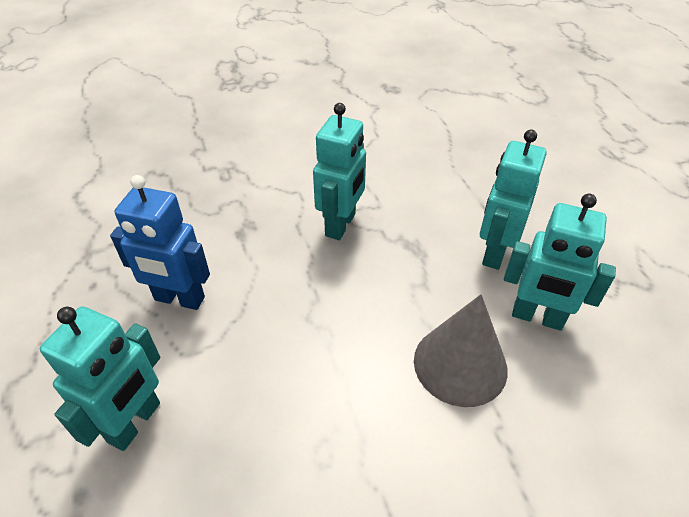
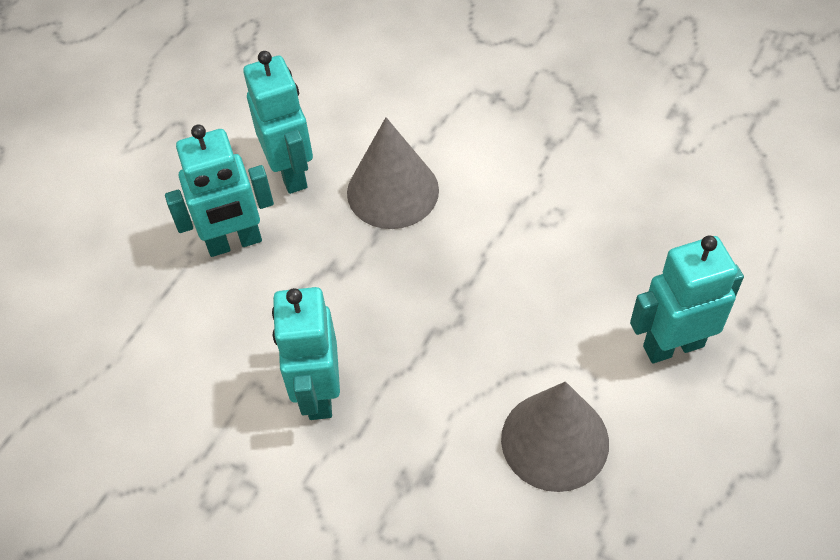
camera: 130 degrees left, 10 degrees up
(179, 299) = (555, 440): blue robot -> grey cone
(341, 225) = (318, 393): turquoise robot -> turquoise robot turned 75 degrees counterclockwise

